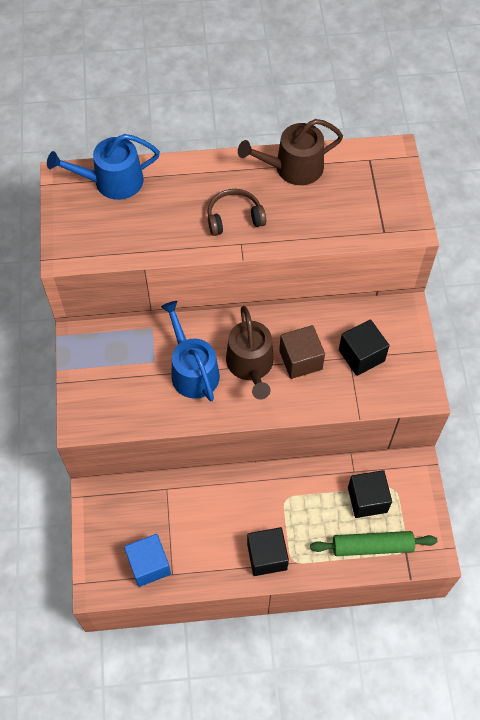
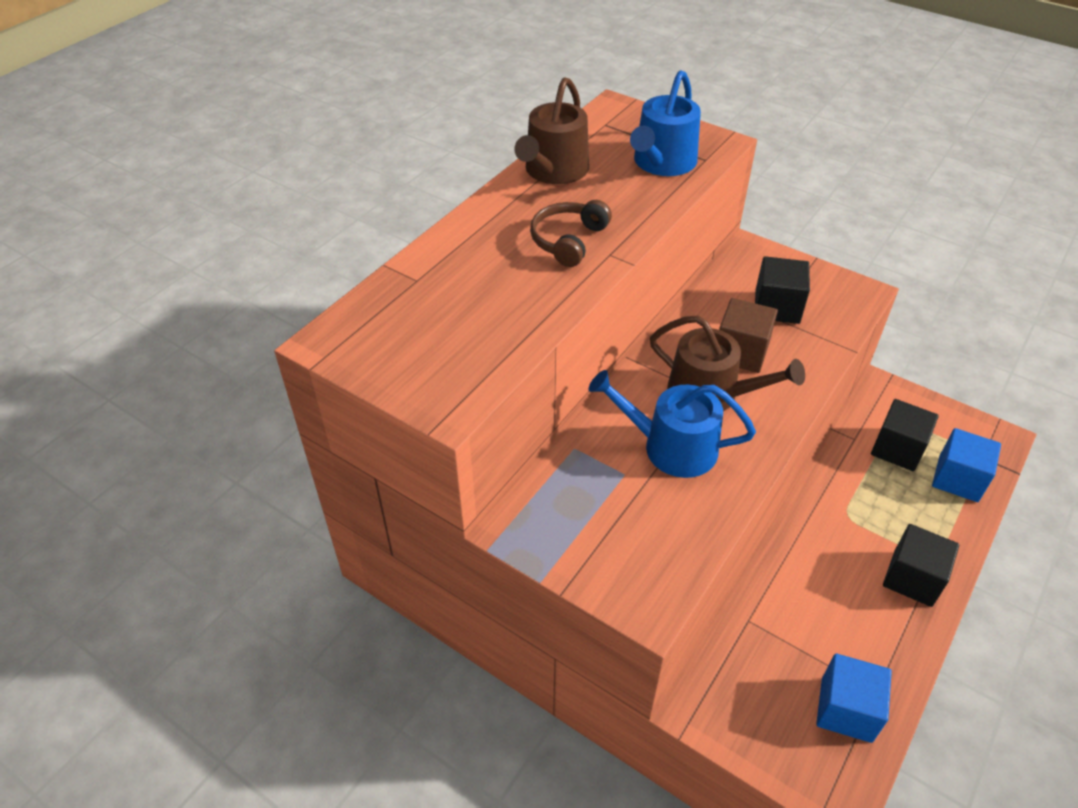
camera: 50 degrees left, 15 degrees down
(112, 181) = (393, 304): blue watering can -> blue watering can (662, 163)
(372, 546) = (958, 479): green rolling pin -> blue cube

